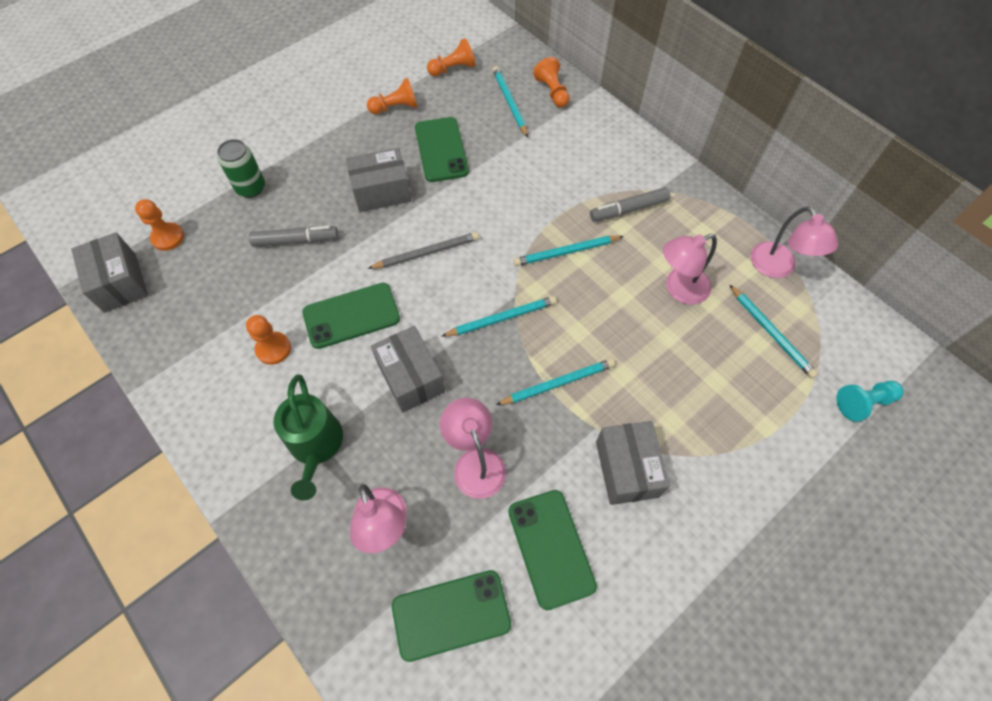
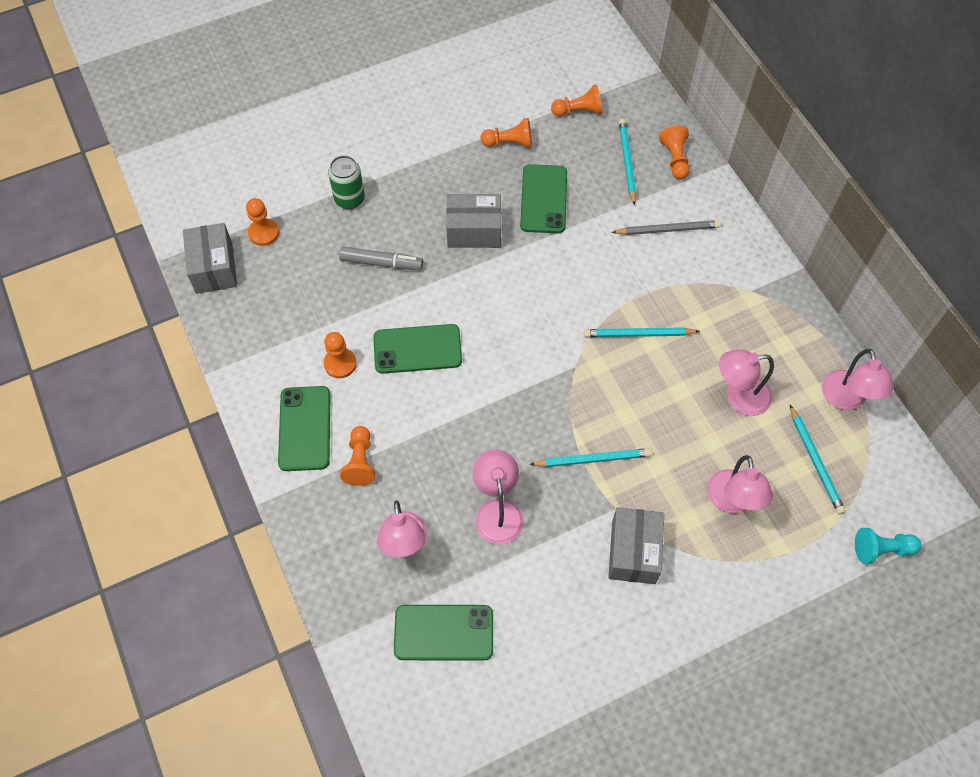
camera: 15 degrees right, 0 degrees up
(316, 446) = (360, 461): green watering can -> orange pawn
(411, 377) = (458, 420): grey box -> none
(426, 253) = (502, 303): grey pencil -> grey pencil (667, 229)
(501, 318) = (557, 385): turquoise pencil -> none
(551, 548) = (544, 601): green phone -> green phone (305, 428)
(628, 209) = (714, 304): grey marker -> none
(706, 392) = (731, 502): none -> pink lamp

